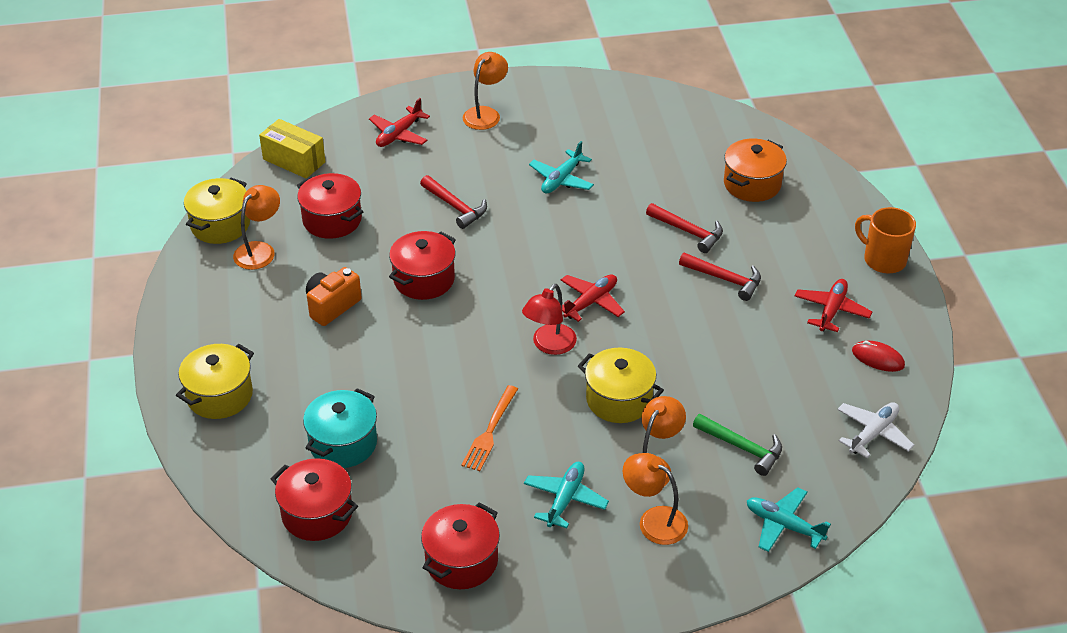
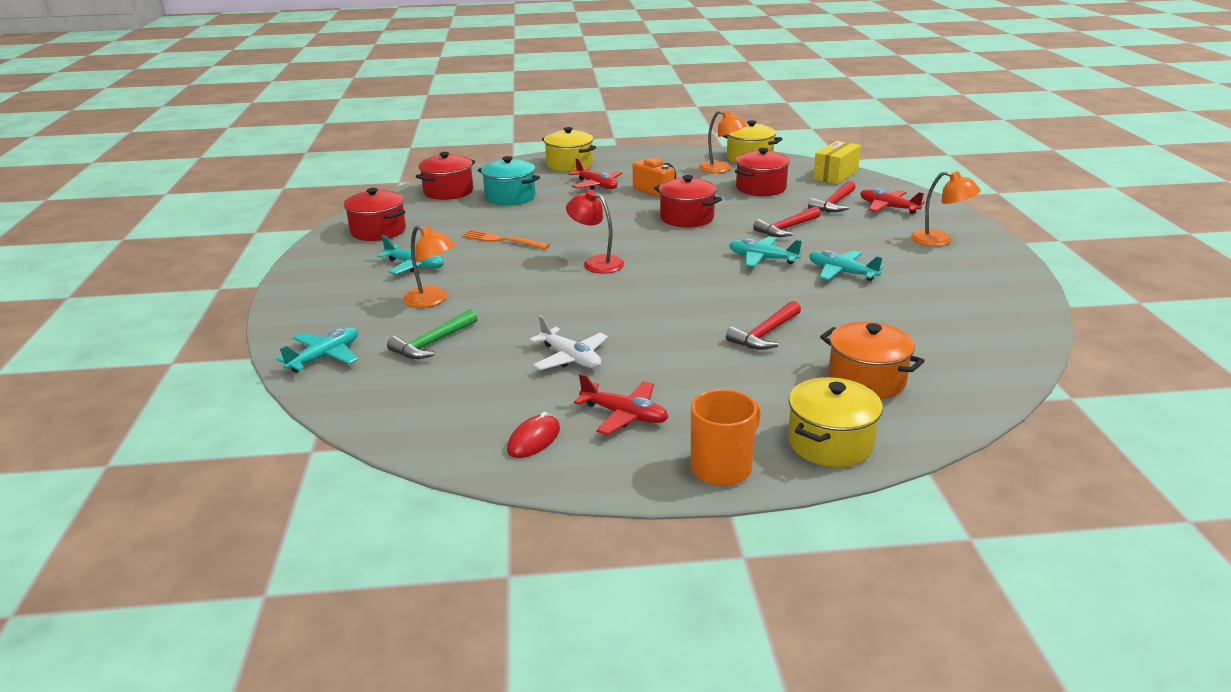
camera: 95 degrees right, 15 degrees down
(532, 227) = (762, 258): none -> turquoise plane
(591, 302) = (652, 281): red plane -> red plane (596, 185)
(619, 399) = (519, 289): yellow pot -> yellow pot (830, 443)
(654, 520) = (370, 298): orange lamp -> none
(724, 279) = (684, 350): red hammer -> red hammer (834, 204)
(873, 434) = (415, 421): white plane -> white plane (570, 358)

